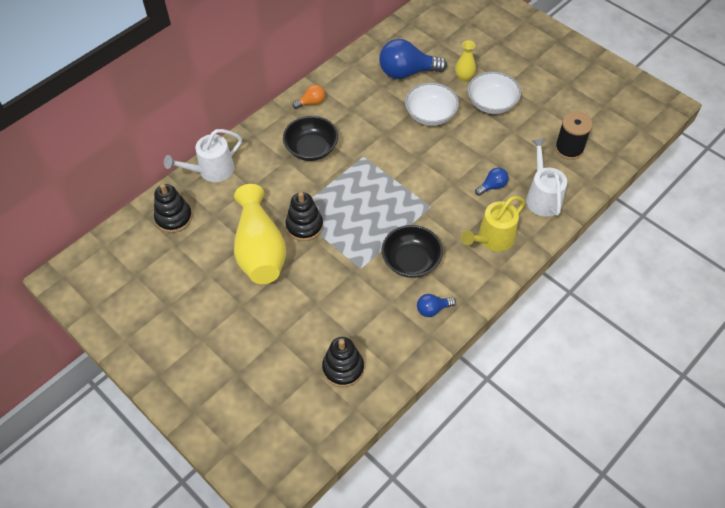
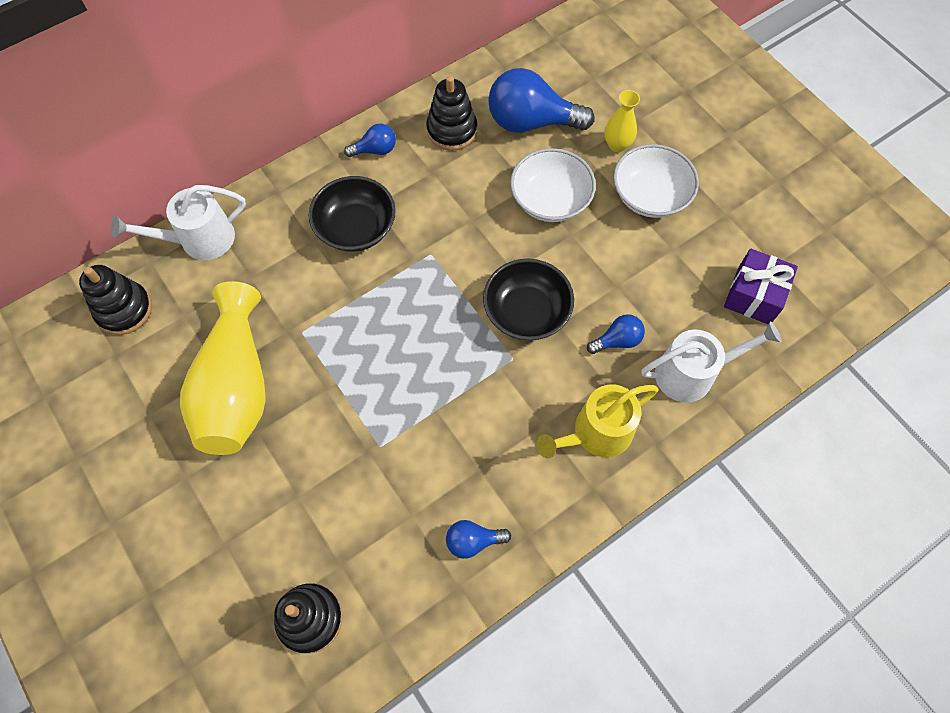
camera: 10 degrees right, 10 degrees up
(304, 226) = (313, 358): black stacking toy -> black stacking toy (452, 130)
(311, 103) = (375, 150): orange light bulb -> blue light bulb
(411, 261) = (460, 449): black bowl -> black bowl (526, 312)
(542, 197) = (692, 373): white watering can -> white watering can turned 75 degrees clockwise
(569, 149) = (754, 295): black spool -> purple gift

